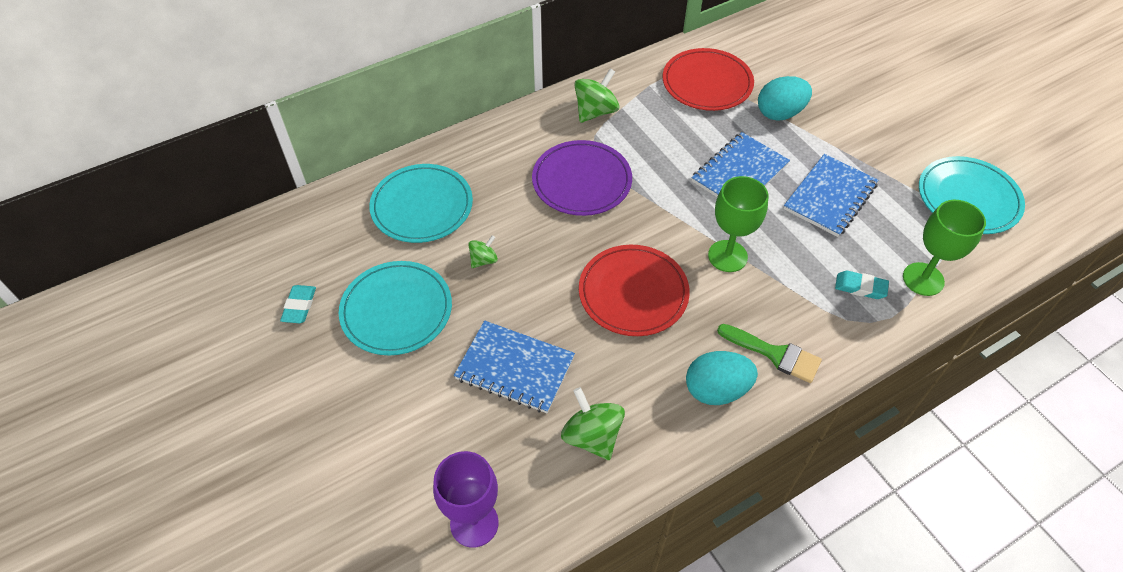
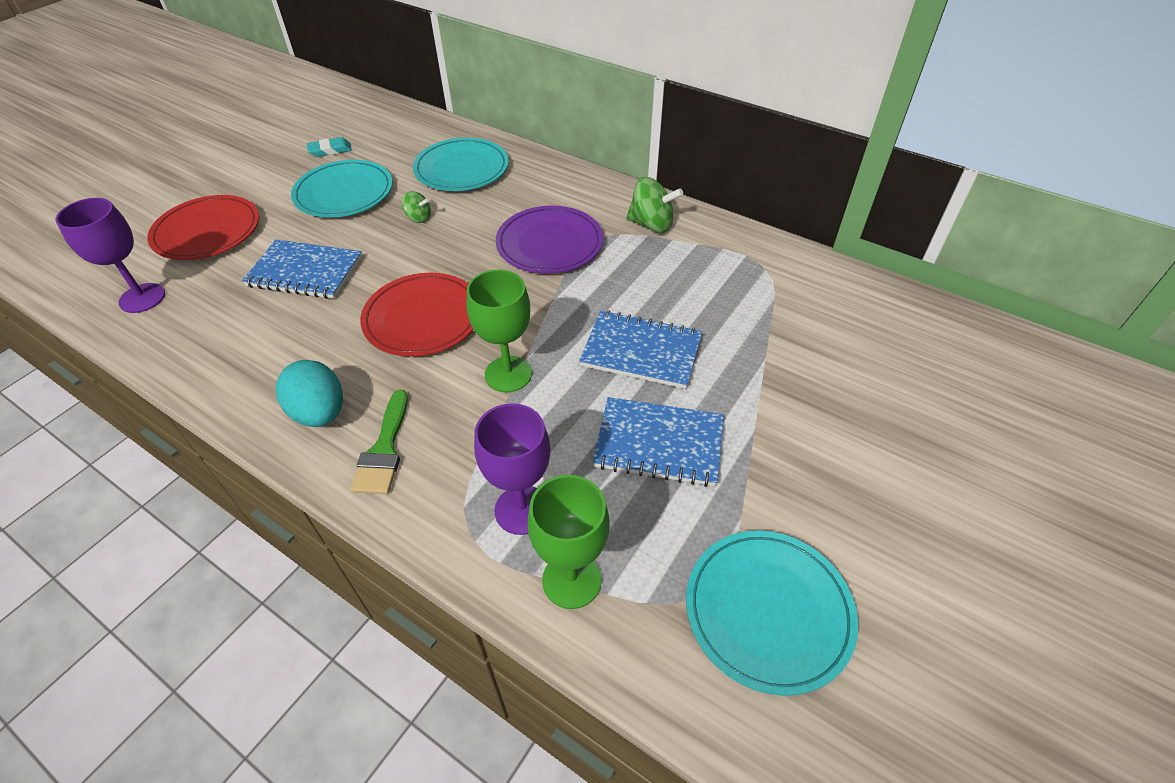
camera: 65 degrees right, 5 degrees down
(515, 368) = (305, 271): blue notebook -> blue notebook turned 75 degrees counterclockwise
(592, 436) = (242, 340): green spinning top -> none
(707, 83) = (766, 288): red plate -> red plate (207, 231)
(780, 113) = (769, 361): turquoise egg -> none
(860, 287) = (522, 510): turquoise eraser -> purple goblet

